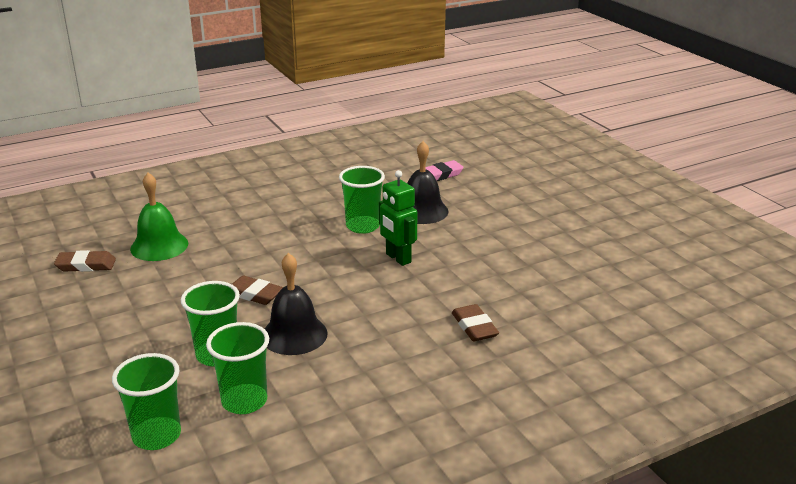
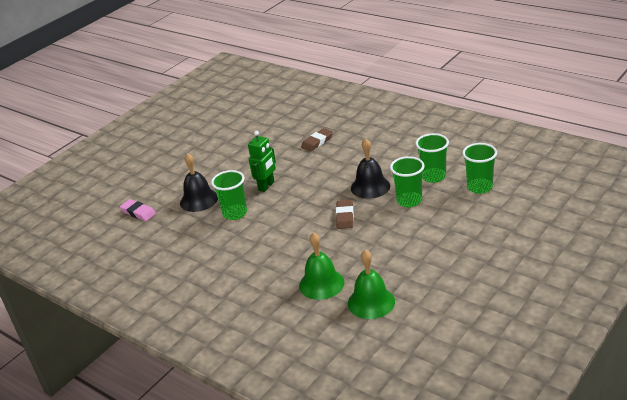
camera: 110 degrees left, 5 degrees up
(86, 265) = (371, 302): brown eraser -> green bell

